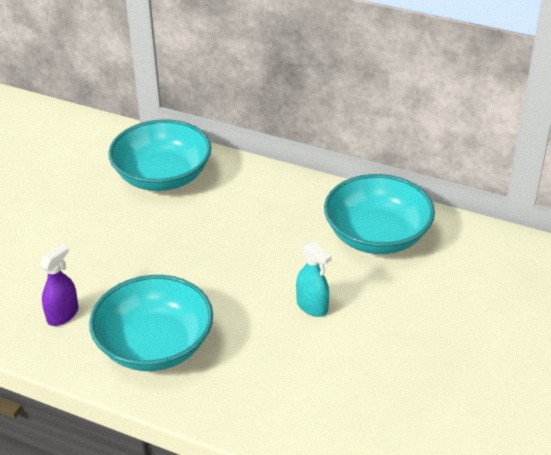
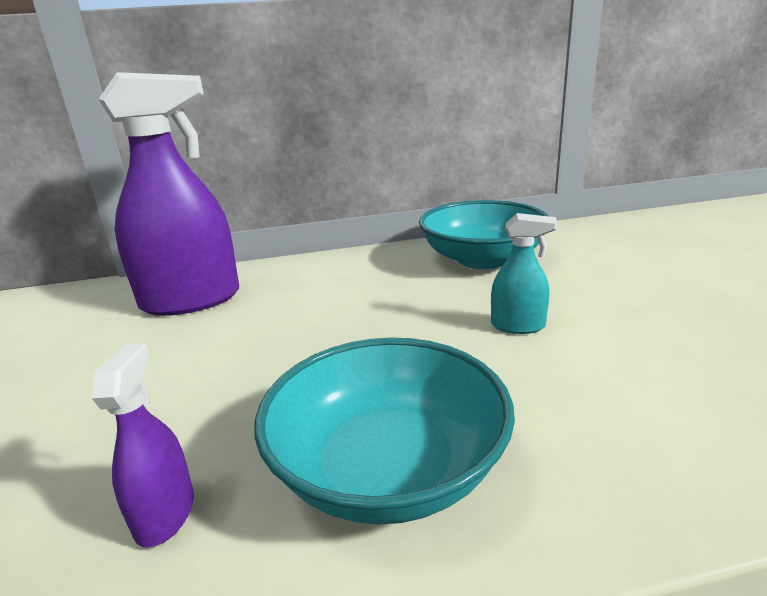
camera: 35 degrees left, 15 degrees down
(162, 176) = (191, 300): turquoise bowl -> purple spray bottle

